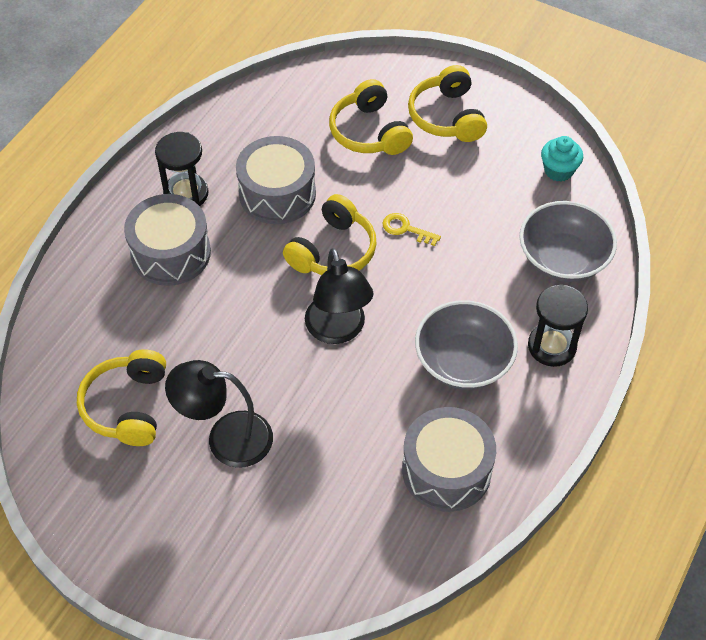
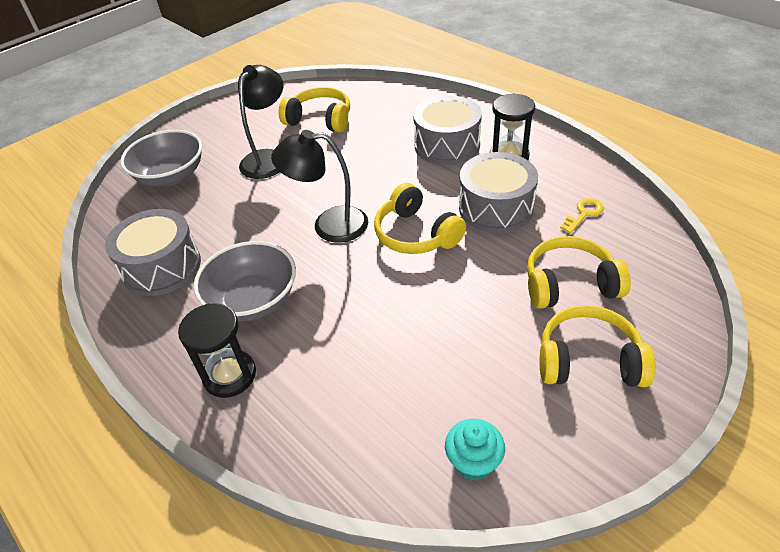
camera: 110 degrees right, 10 degrees down
(406, 229) = (425, 289): yellow key -> yellow key (583, 214)
(563, 259) = (333, 421): grey bowl -> grey bowl (171, 176)

